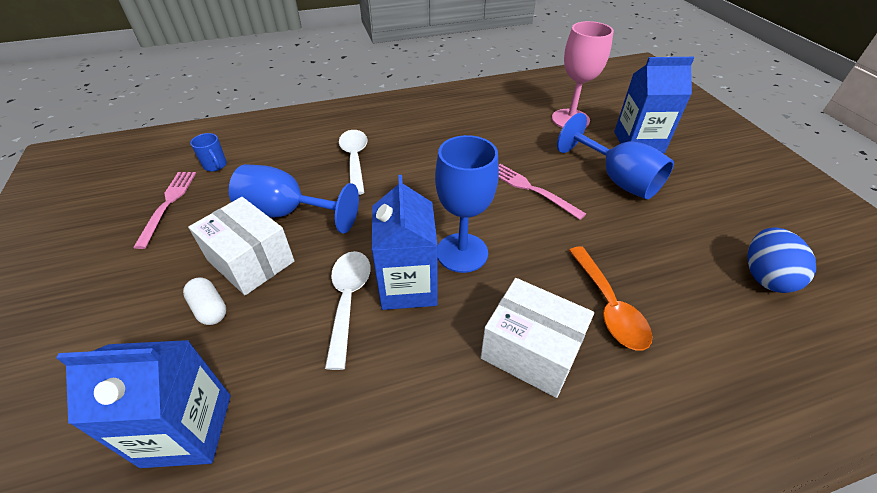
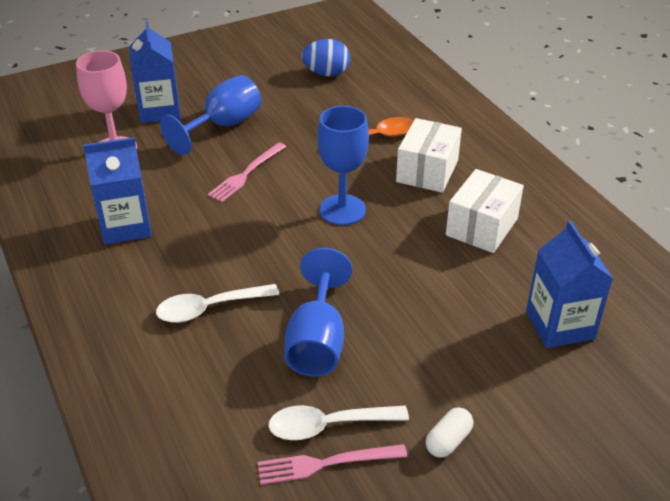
camera: 100 degrees left, 5 degrees down
(210, 309) = (458, 356): white capsule -> white capsule (448, 441)
(215, 166) = (238, 447): blue mug -> none
(251, 261) = (393, 347): white box -> white box (482, 227)
(348, 300) = (417, 268): white spoon -> white spoon (328, 426)
(408, 286) = (390, 236): blue carton -> blue carton (126, 226)

